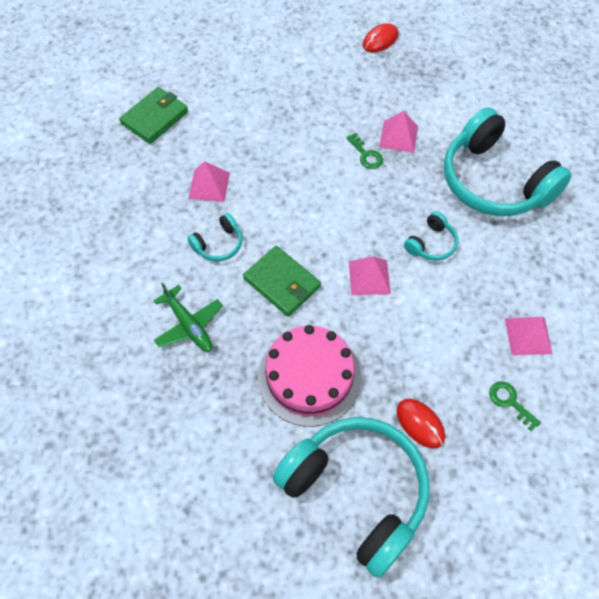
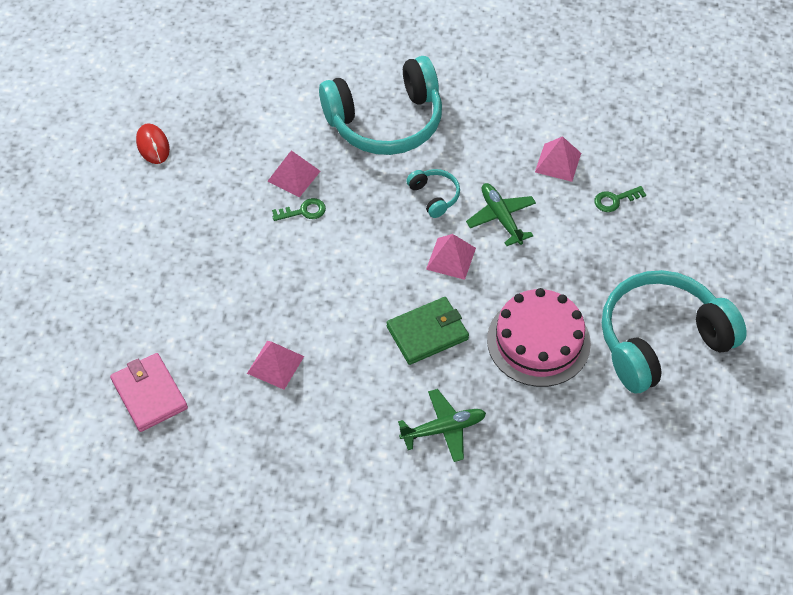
camera: 70 degrees left, 5 degrees down
(155, 118) = (149, 394): green wallet -> pink wallet
(218, 244) = (357, 376): turquoise headphones -> none
(420, 423) = (613, 271): red mouse -> none
(435, 305) = (501, 218): none -> green plane

